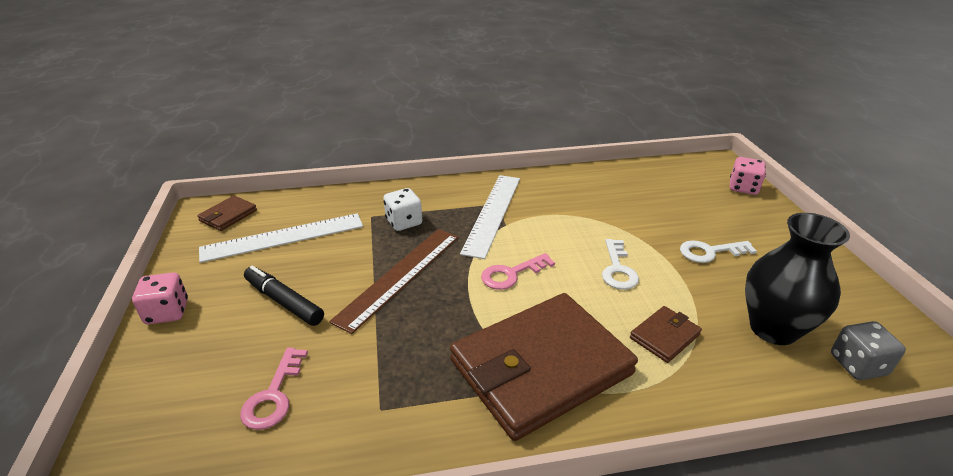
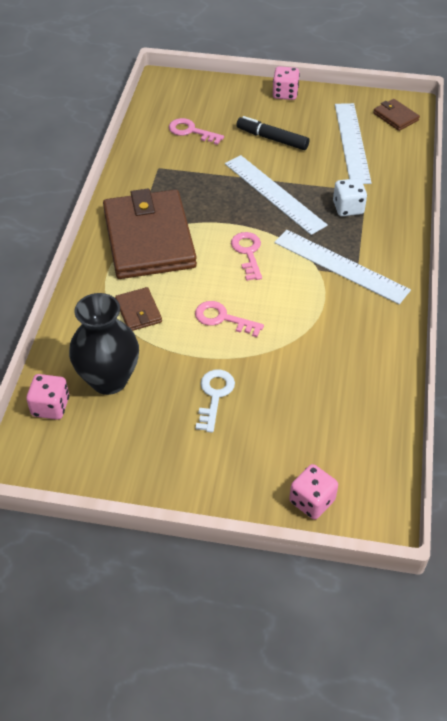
camera: 110 degrees right, 15 degrees up
(284, 301) = (272, 139): black marker -> black marker turned 120 degrees counterclockwise
(399, 276) = (274, 194): brown ruler -> white ruler
(618, 269) = (223, 318): white key -> pink key
(857, 365) = (50, 407): grey dice -> pink dice

